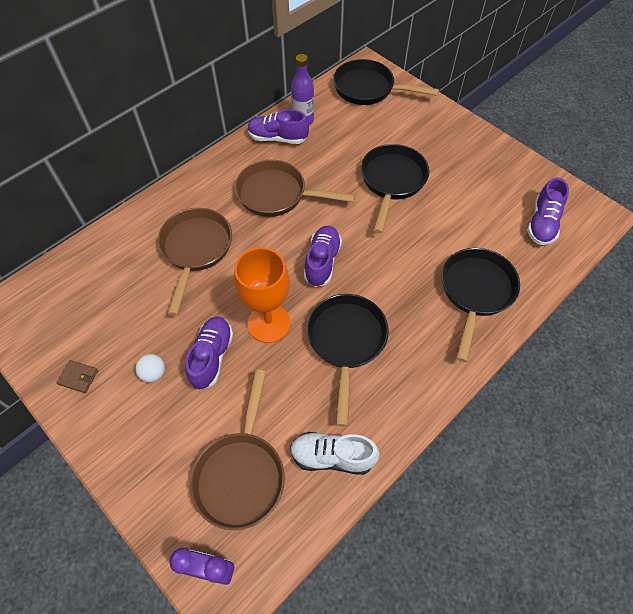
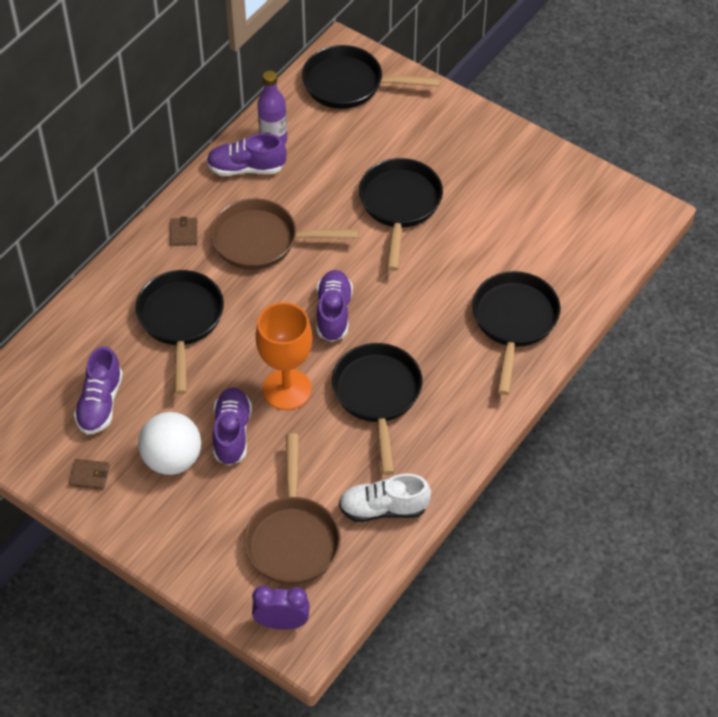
camera: 10 degrees left, 5 degrees down
(154, 373) = (172, 459): white ball -> white ball, size x2.01
(195, 250) = (181, 321): brown pan -> black pan
(217, 180) = (183, 233): none -> brown wallet
(542, 223) = (584, 232): purple shoe -> purple shoe (100, 403)

